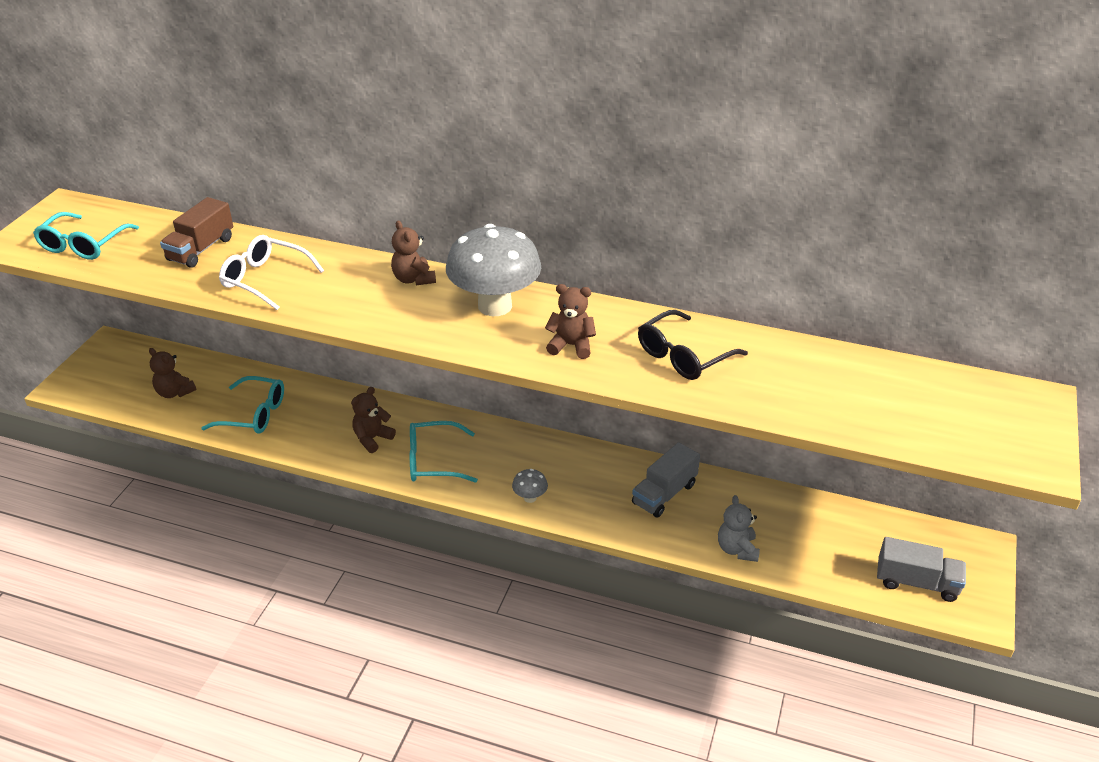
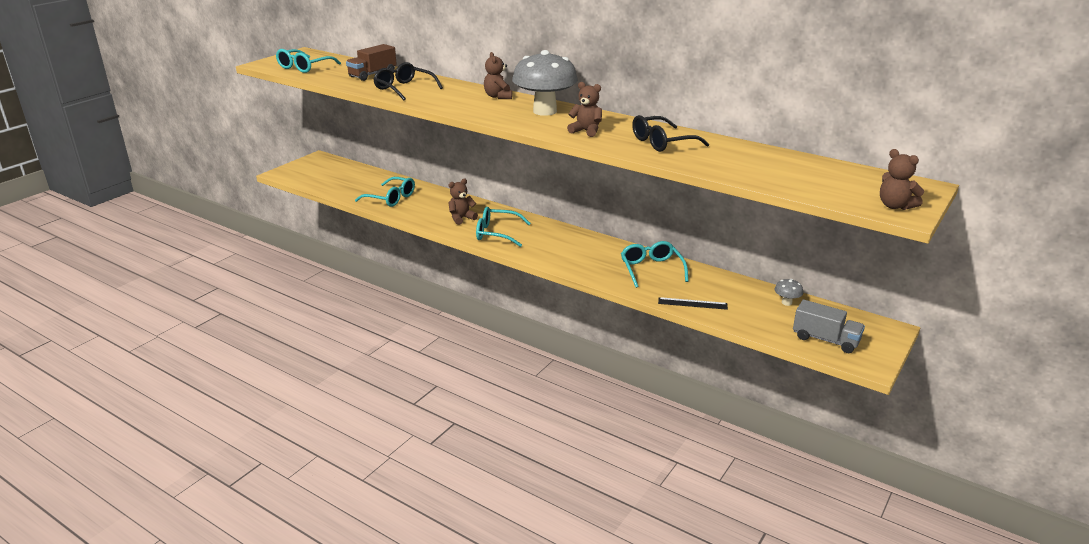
camera: 15 degrees right, 10 degrees down
(174, 392) = (347, 183): brown teddy bear -> brown teddy bear (895, 206)
(265, 279) = (404, 89): white glasses -> black glasses
(530, 498) = (554, 259): grey mushroom -> grey mushroom (786, 303)
(664, 494) = (651, 269): grey truck -> turquoise glasses
(737, 549) = (692, 303): grey teddy bear -> black ruler

